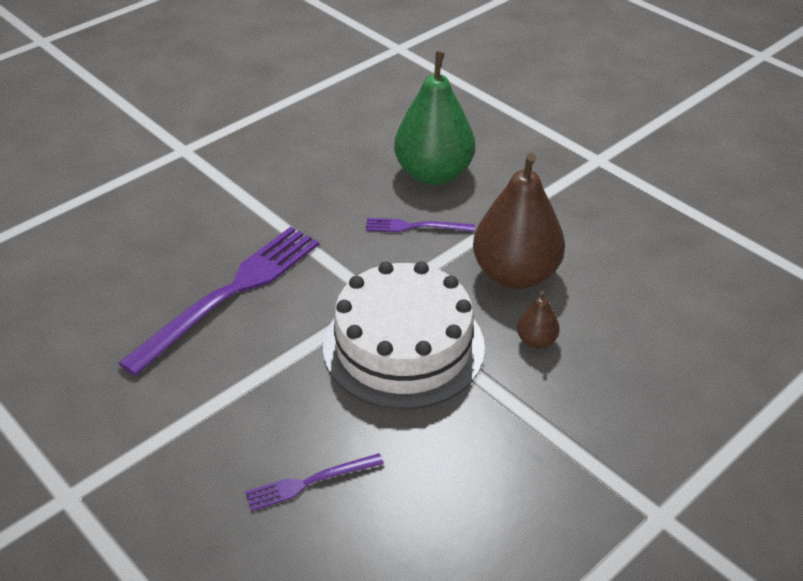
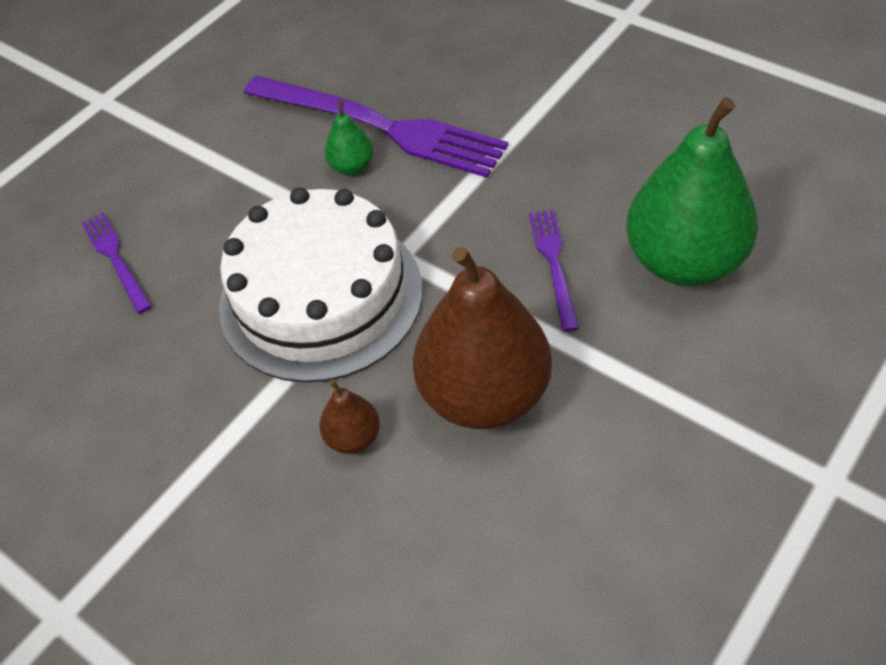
camera: 85 degrees right, 10 degrees up
(270, 315) = (352, 167): none -> green pear

